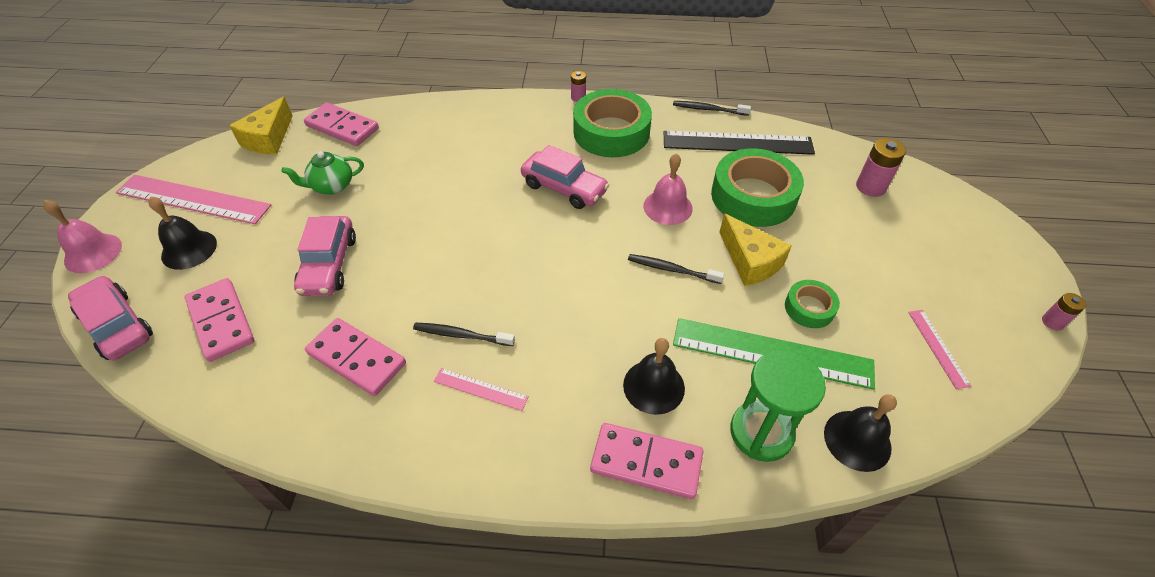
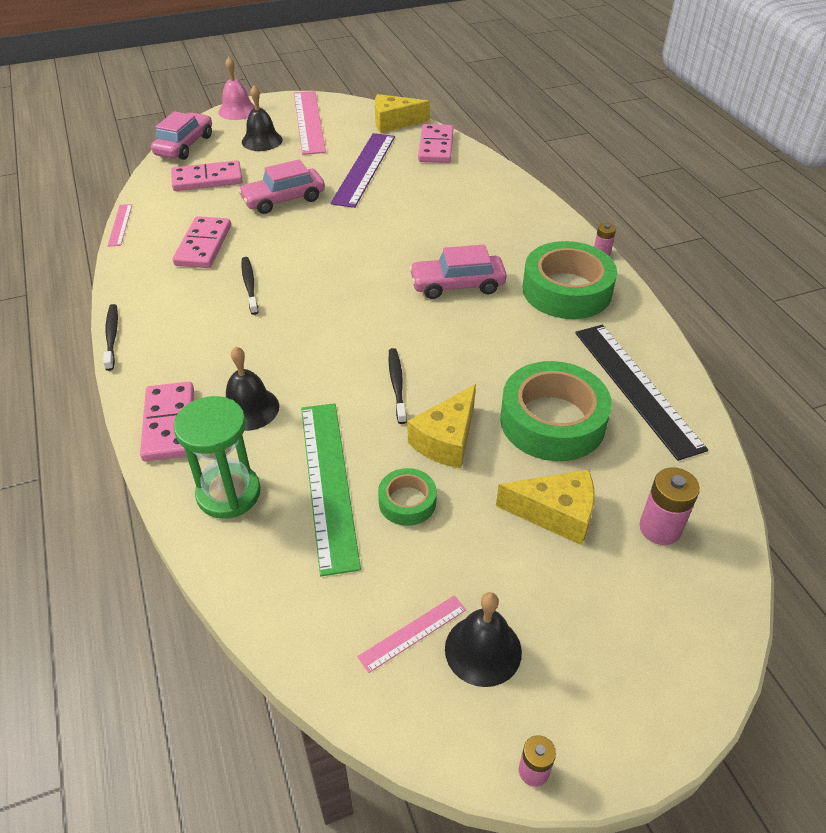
camera: 65 degrees right, 5 degrees down
(221, 321) = (207, 179): pink domino -> pink domino turned 45 degrees clockwise
(332, 186) = (364, 169): green teapot -> purple ruler
(480, 389) = (203, 312): pink ruler -> pink ruler (120, 225)
(564, 188) = (457, 285): pink car -> pink car turned 75 degrees clockwise
(667, 207) = (484, 359): pink bell -> none
(708, 109) = (677, 350): black toothbrush -> black toothbrush (112, 336)
(845, 230) = (556, 514): none -> yellow cheese
(857, 440) = (249, 571): black bell -> black bell (483, 650)

